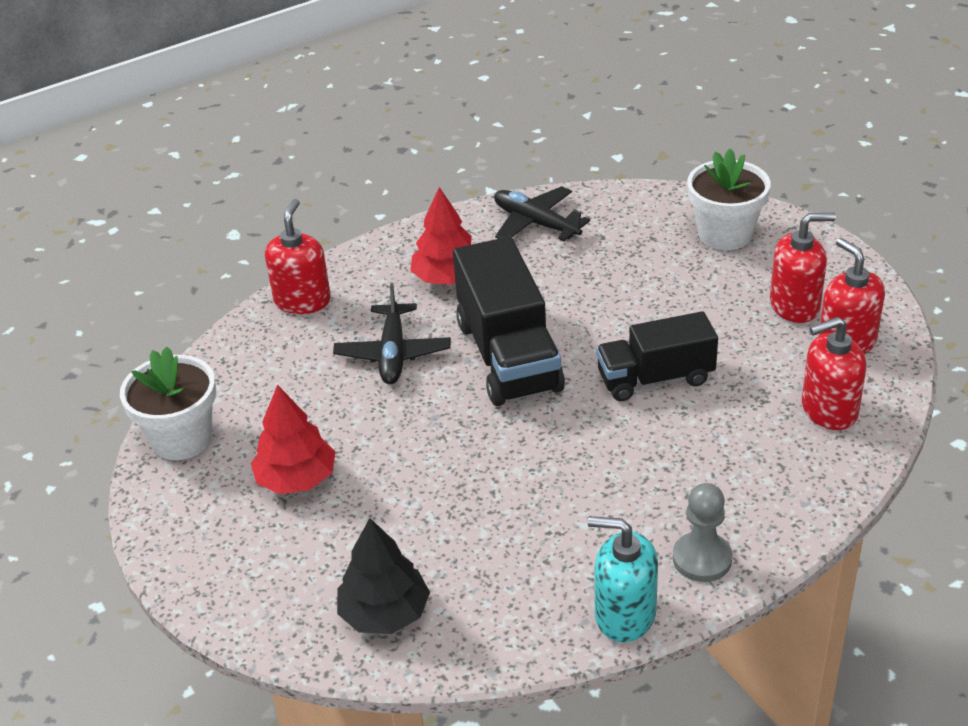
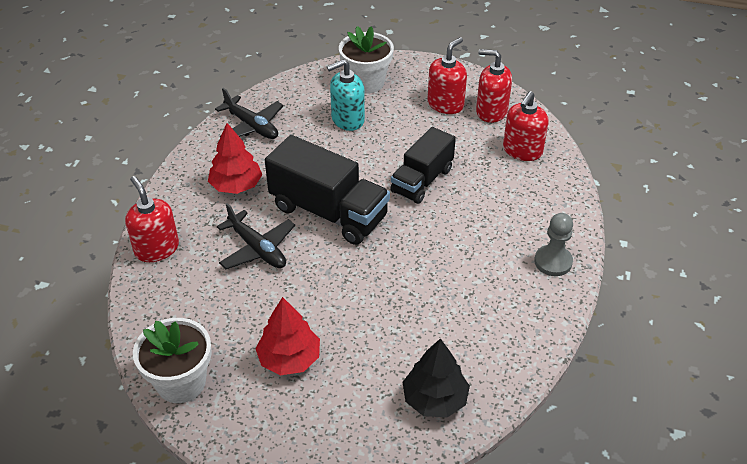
camera: 45 degrees left, 5 degrees up
(536, 223) = (252, 126): black plane -> black plane turned 135 degrees counterclockwise
(624, 614) = (551, 314): turquoise soap dispenser -> turquoise soap dispenser (347, 120)

